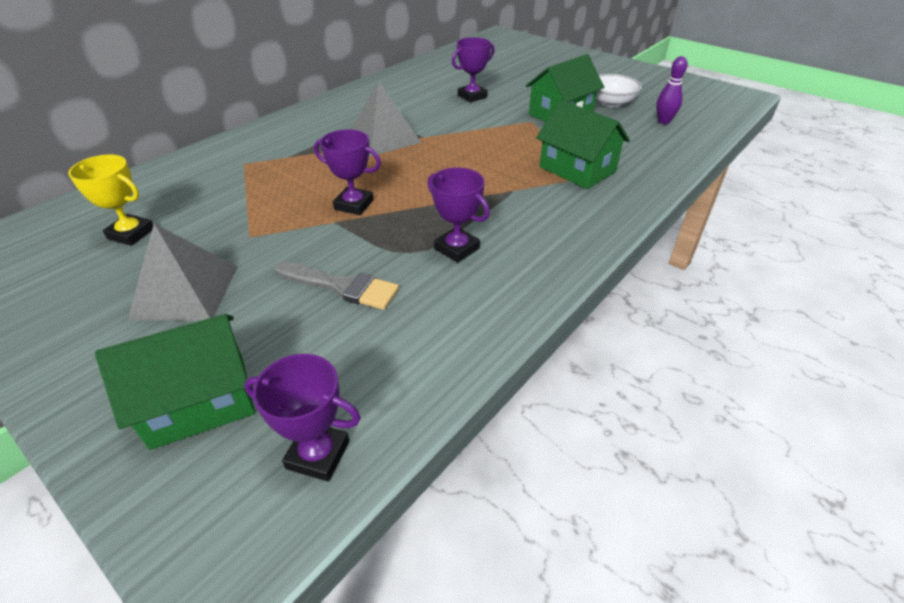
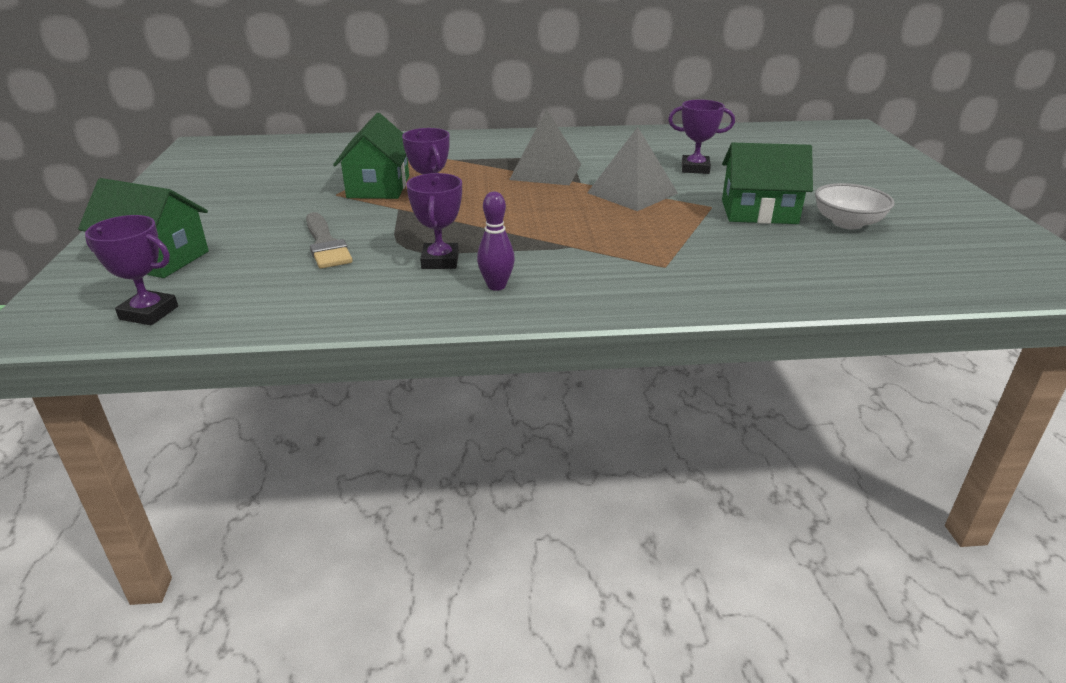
camera: 45 degrees right, 10 degrees down
(131, 234) = (283, 166): yellow trophy -> none
(185, 291) = (250, 206): grey pyramid -> grey pyramid (632, 193)
(318, 454) = (149, 313): purple trophy -> purple trophy turned 45 degrees counterclockwise
(577, 169) = (669, 257): green house -> green house (378, 186)
(663, 121) = (879, 261): purple bowling pin -> purple bowling pin (496, 286)

